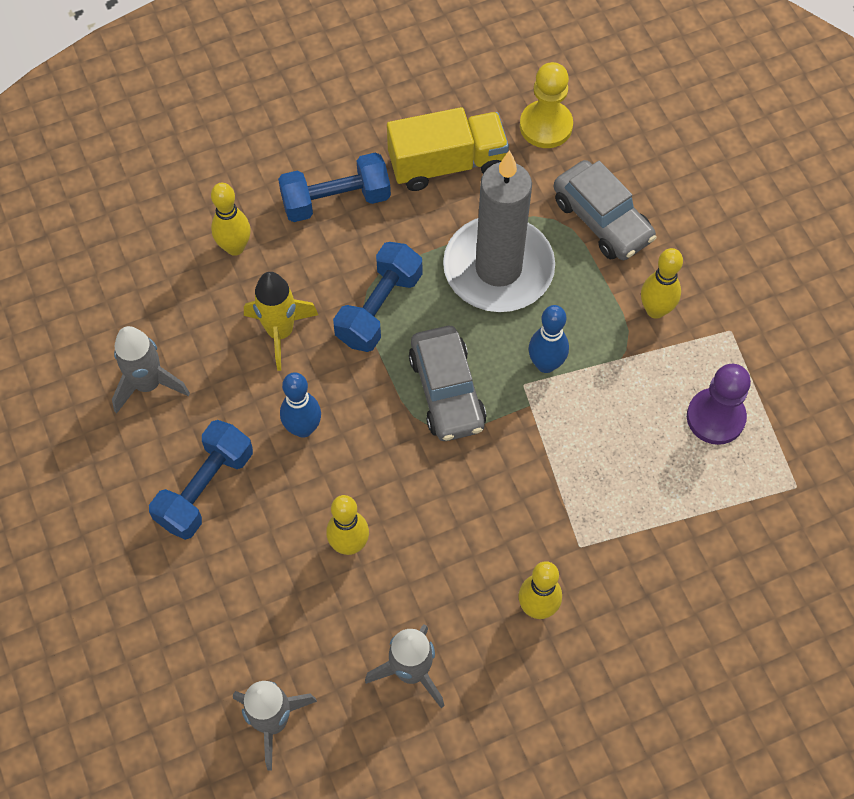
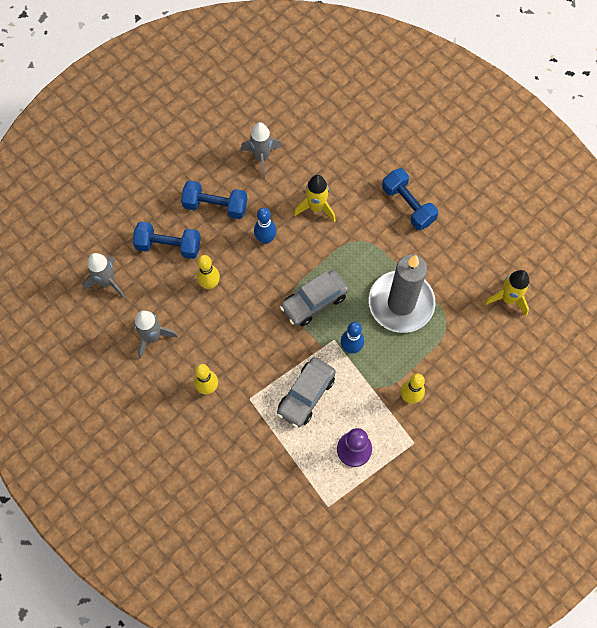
camera: 70 degrees right, 5 degrees up
(235, 247) = (357, 167): yellow bowling pin -> none
(379, 308) = (350, 250): blue dumbbell -> blue dumbbell (168, 246)
(447, 164) = (457, 253): yellow truck -> none
(546, 126) = (508, 298): yellow pawn -> yellow rocket
(602, 220) = (457, 349): grey car -> grey car (306, 395)

